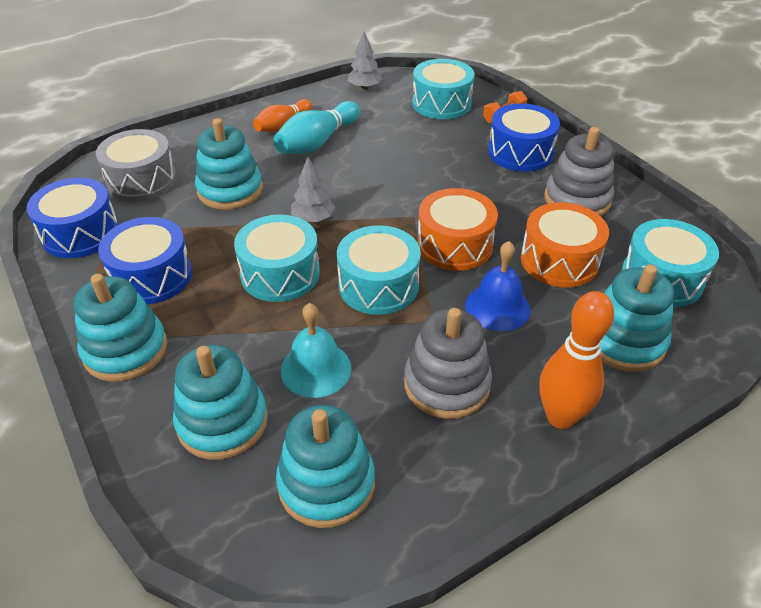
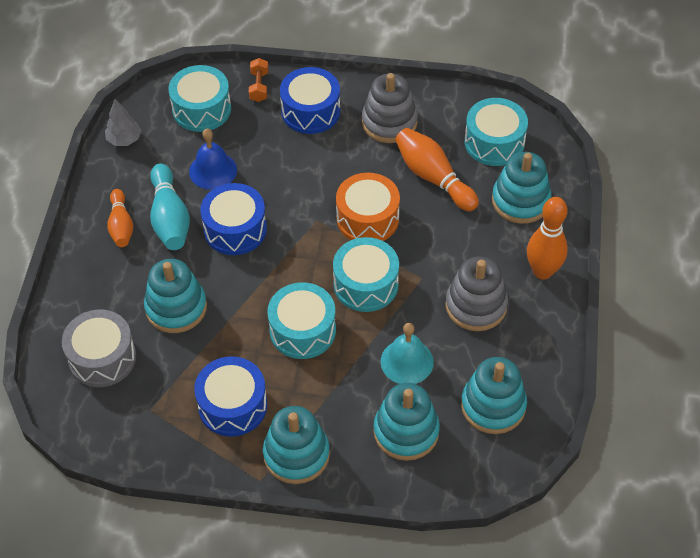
camera: 50 degrees left, 10 degrees up
(80, 233) = (135, 428): blue drum -> blue drum (235, 229)
(313, 219) = (262, 278): grey tree -> none
(497, 307) = (441, 238): blue bell -> blue bell (213, 170)
(559, 260) = (433, 177): orange drum -> orange bowling pin

